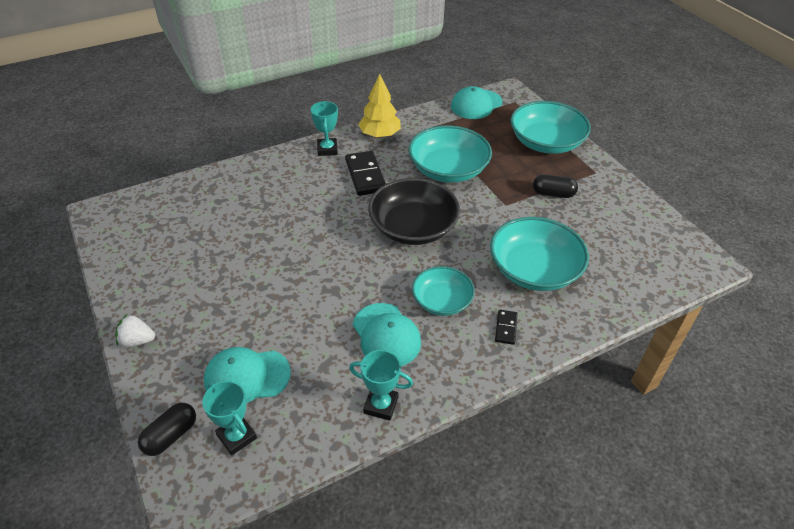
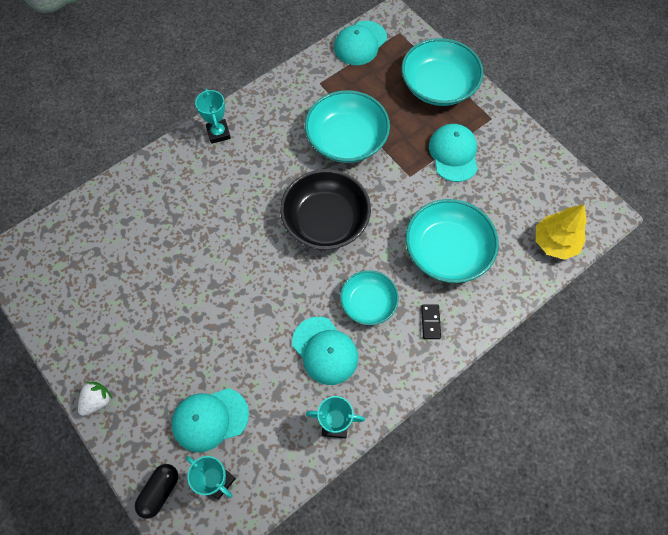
camera: 10 degrees left, 20 degrees up
(137, 340) = (97, 401): white strawberry -> white strawberry turned 135 degrees clockwise
(365, 175) = (265, 162): black domino -> none
(380, 135) = (268, 103): yellow tree -> yellow tree (555, 242)
(553, 194) = (453, 154): black capsule -> turquoise cap

